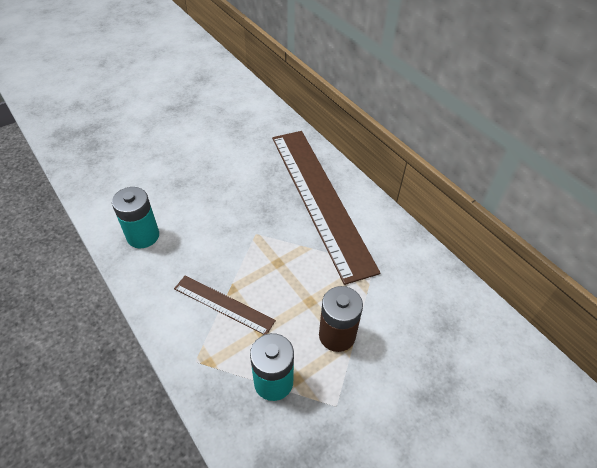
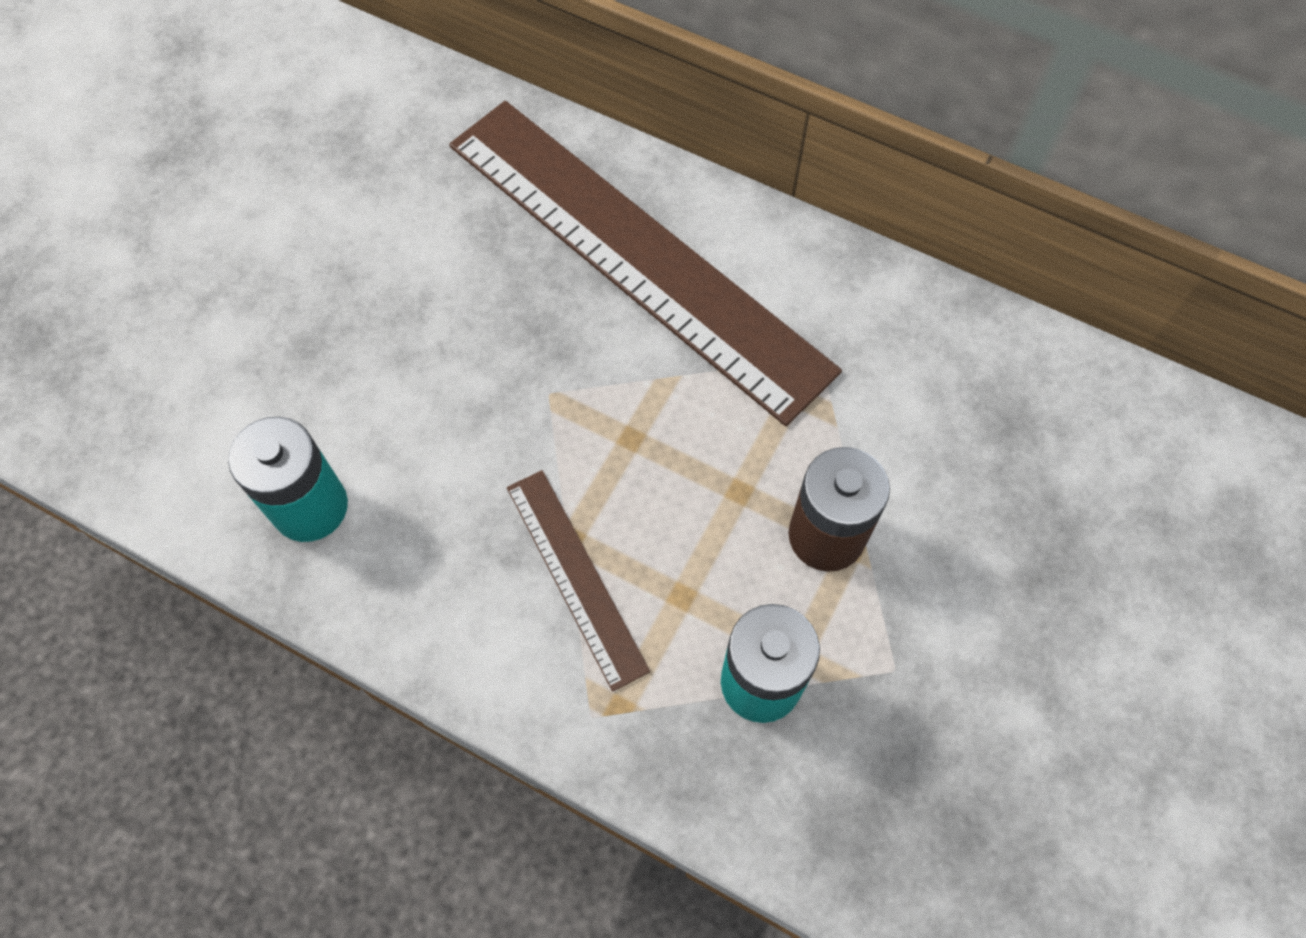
camera: 25 degrees left, 15 degrees up
(224, 304) = (576, 576): brown ruler -> brown ruler turned 60 degrees clockwise

